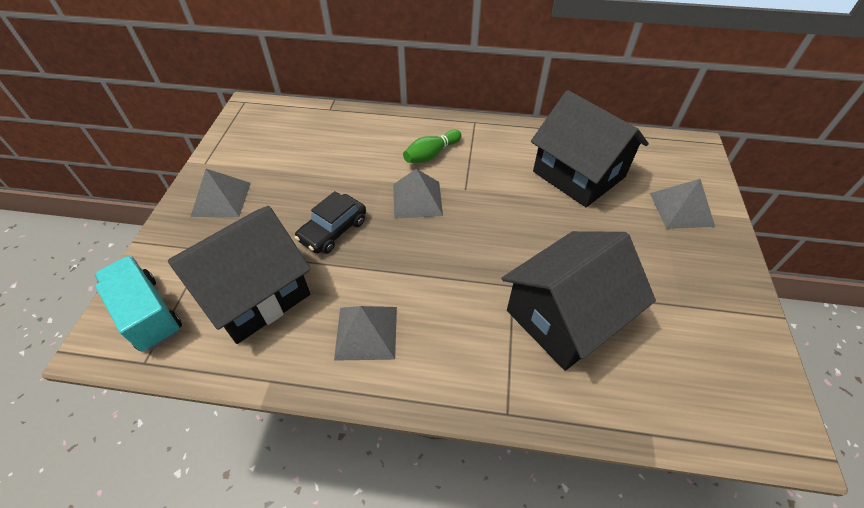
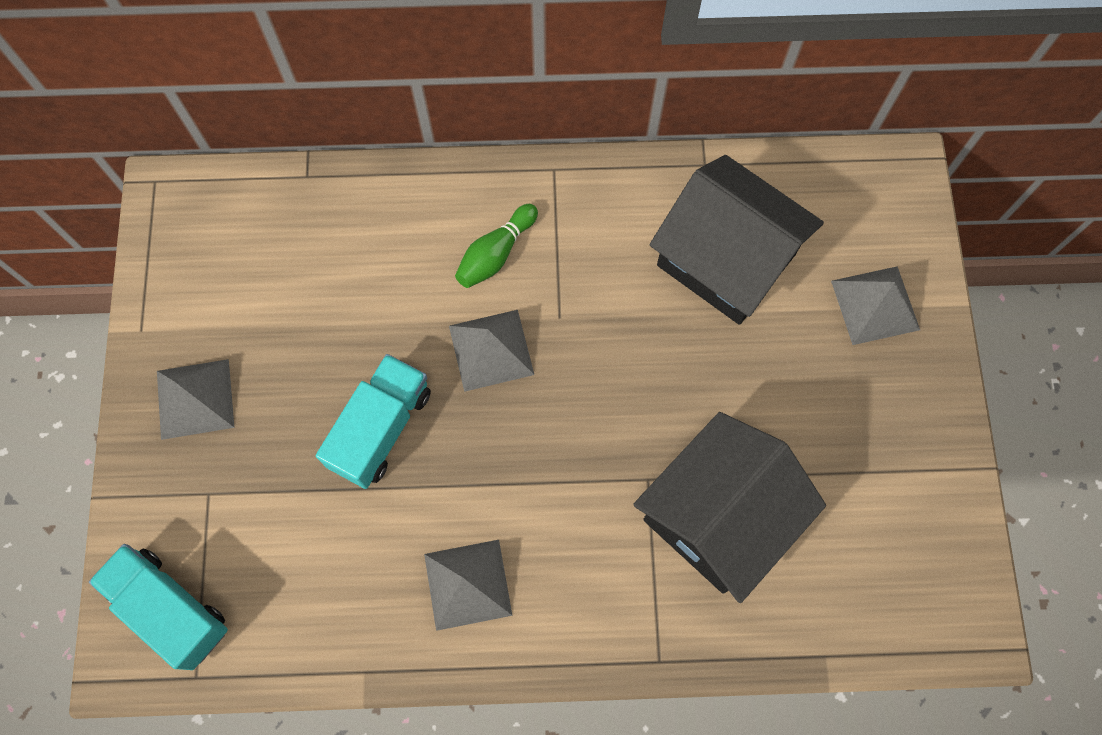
camera: 10 degrees left, 20 degrees up
(255, 293) = (303, 552): black house -> none
(333, 230) = (381, 428): black car -> turquoise truck

